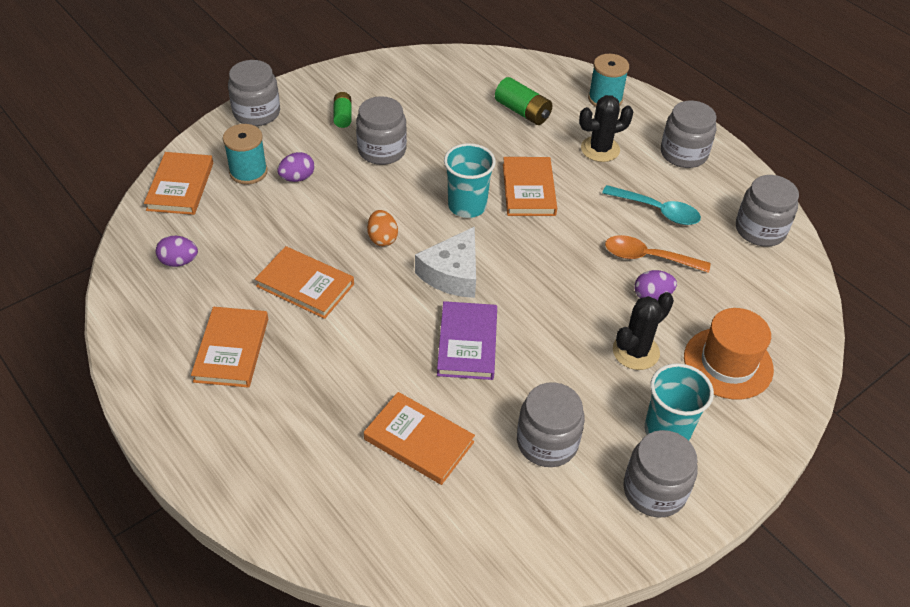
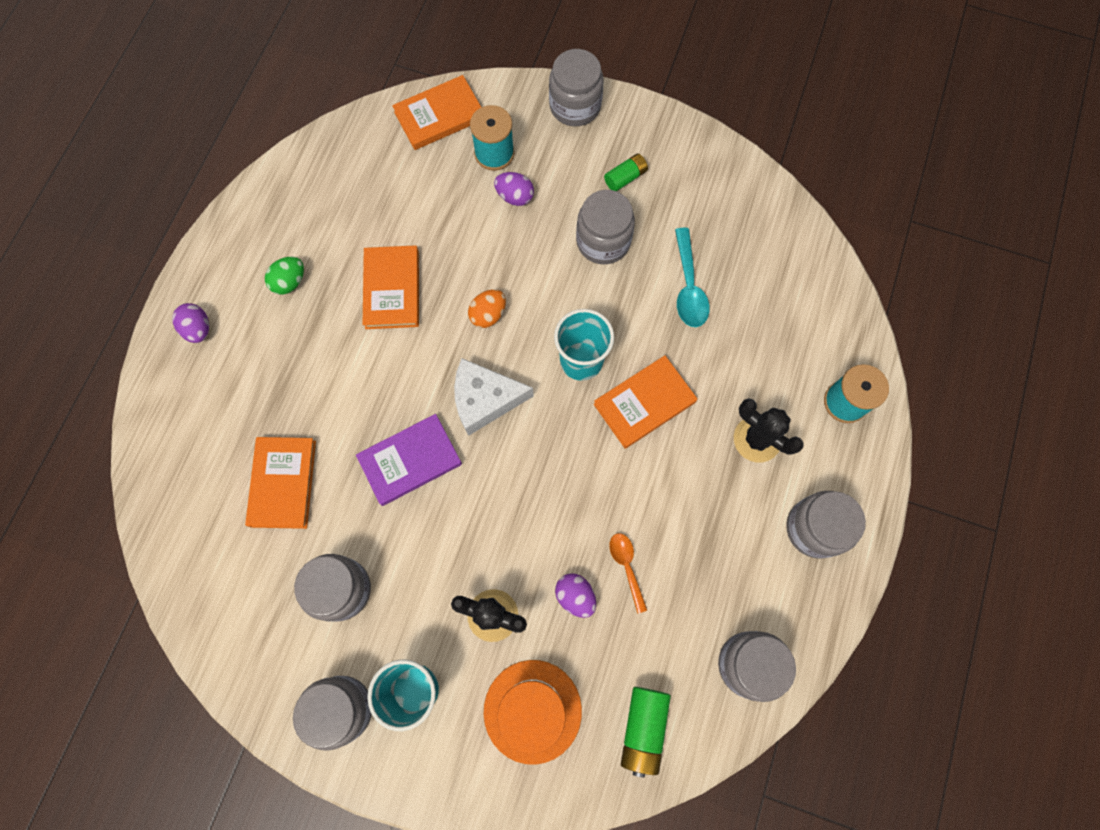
camera: 60 degrees right, 25 degrees up
(179, 262) = (355, 178): purple egg -> purple egg (198, 329)
(231, 349) = (289, 282): orange book -> green egg
(522, 112) = (758, 332): green battery -> green battery (643, 728)
(648, 257) = (626, 566): orange spoon -> orange spoon, size x0.66
(657, 211) = (702, 544): turquoise spoon -> turquoise spoon (688, 287)

